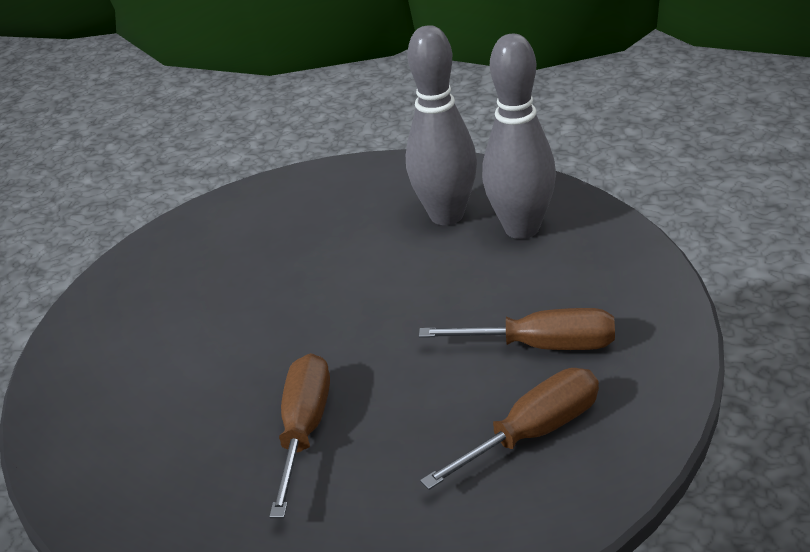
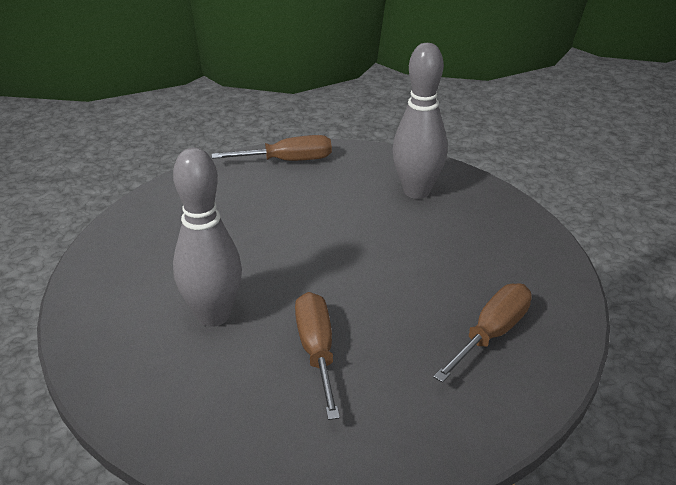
camera: 20 degrees left, 0 degrees up
(446, 215) = (356, 185): grey bowling pin -> grey bowling pin (213, 315)
(542, 346) = (469, 272): brown screwdriver -> brown screwdriver (288, 161)

